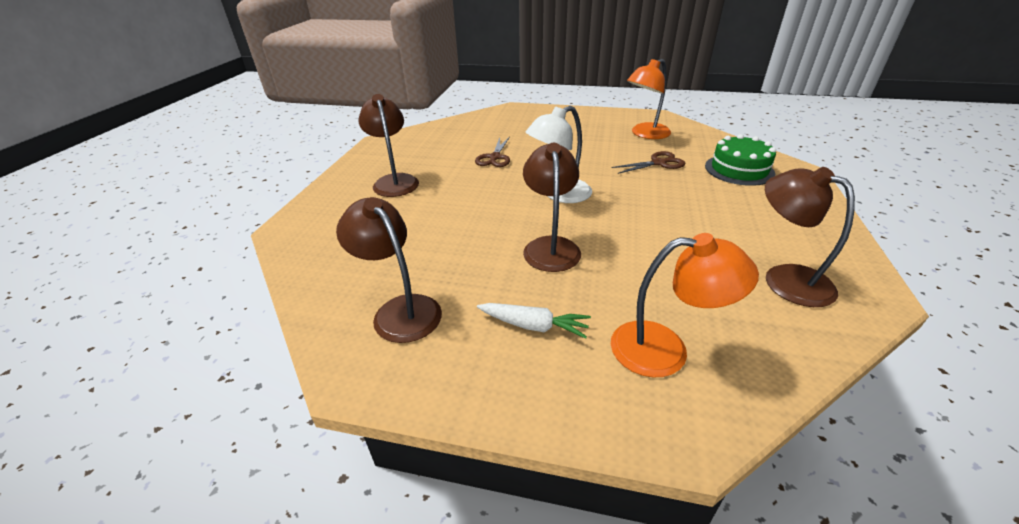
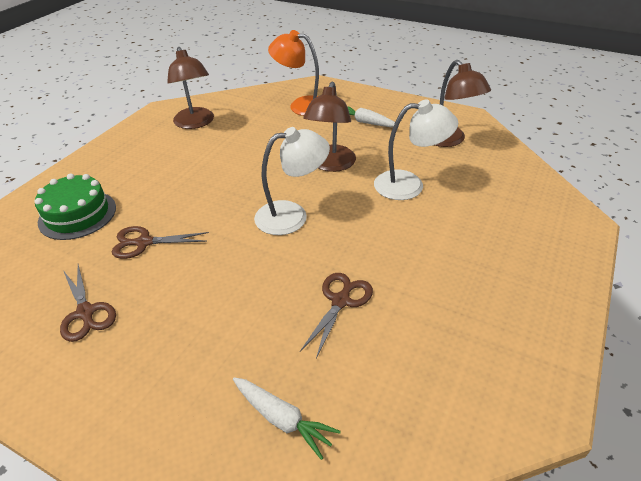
camera: 165 degrees left, 5 degrees up
(394, 181) = (484, 276): brown lamp -> none
(454, 237) = (409, 185): none -> white lamp
(506, 124) = (283, 419): none -> white carrot
(645, 134) = (85, 312): orange lamp -> brown scissors

